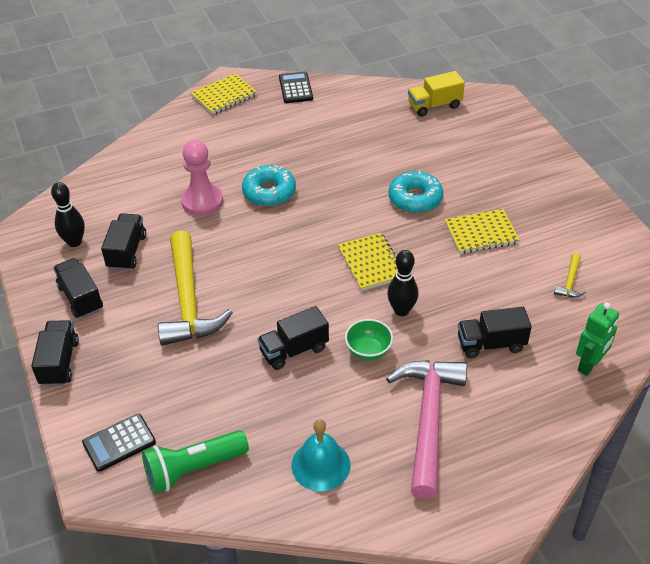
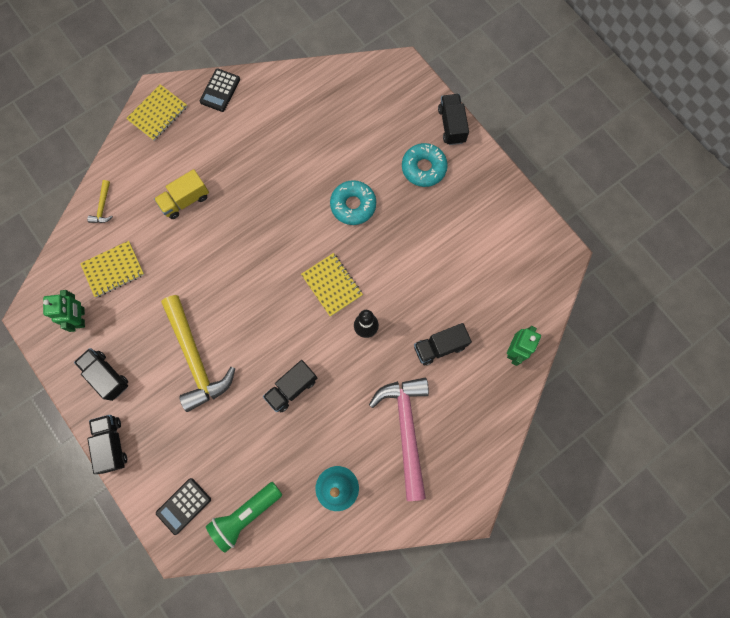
camera: 15 degrees left, 30 degrees up
(74, 242) = (81, 317): black bowling pin -> green robot
(127, 252) = (129, 318): black truck -> black truck (451, 125)
(202, 201) = (175, 247): pink pawn -> none
(269, 192) = (229, 224): turquoise donut -> turquoise donut (423, 168)
(295, 88) = (220, 90): black calculator -> black calculator turned 135 degrees counterclockwise
(368, 351) = (349, 375): green bowl -> none
(434, 106) = (348, 88): yellow truck -> yellow truck (185, 200)
(481, 233) = (413, 233): yellow notebook -> yellow notebook (113, 269)
(570, 282) = (490, 270): yellow hammer -> yellow hammer (103, 207)

